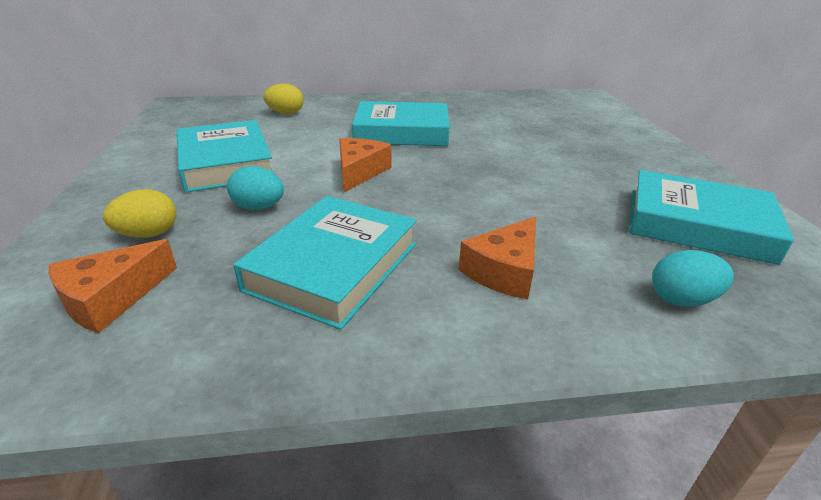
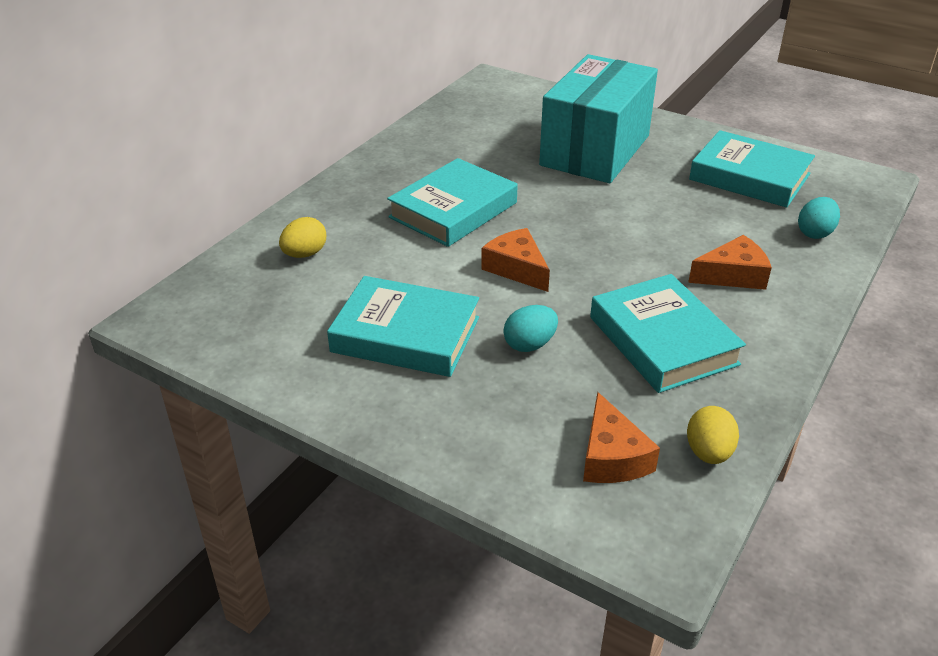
camera: 50 degrees left, 5 degrees up
(148, 234) = (519, 417): yellow egg -> yellow egg (708, 453)
(504, 271) = (733, 275): orange cheese -> orange cheese turned 90 degrees counterclockwise
(577, 149) = (595, 150): none -> turquoise box
(697, 224) = (749, 177): turquoise book -> turquoise book turned 60 degrees clockwise

